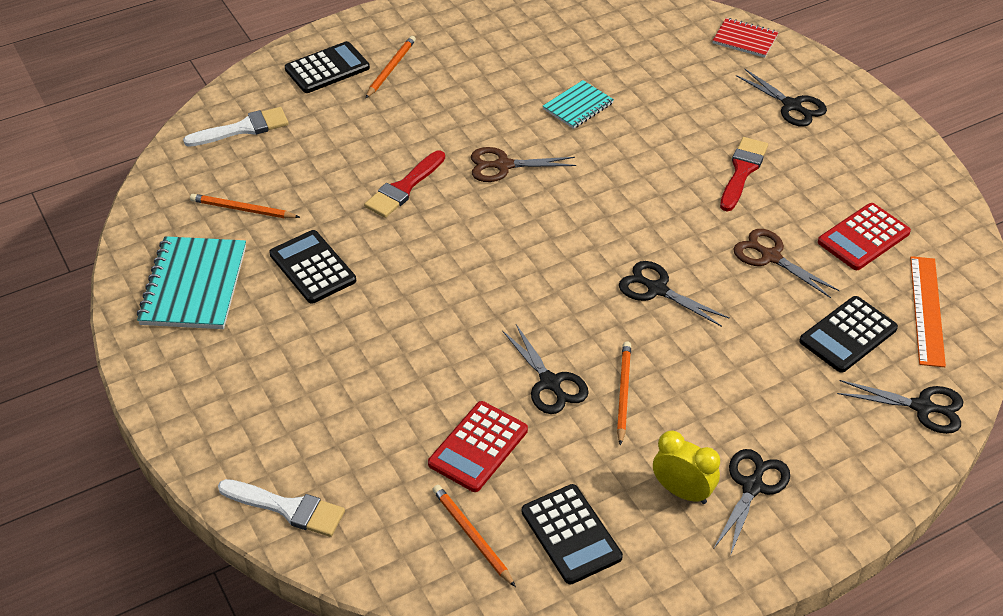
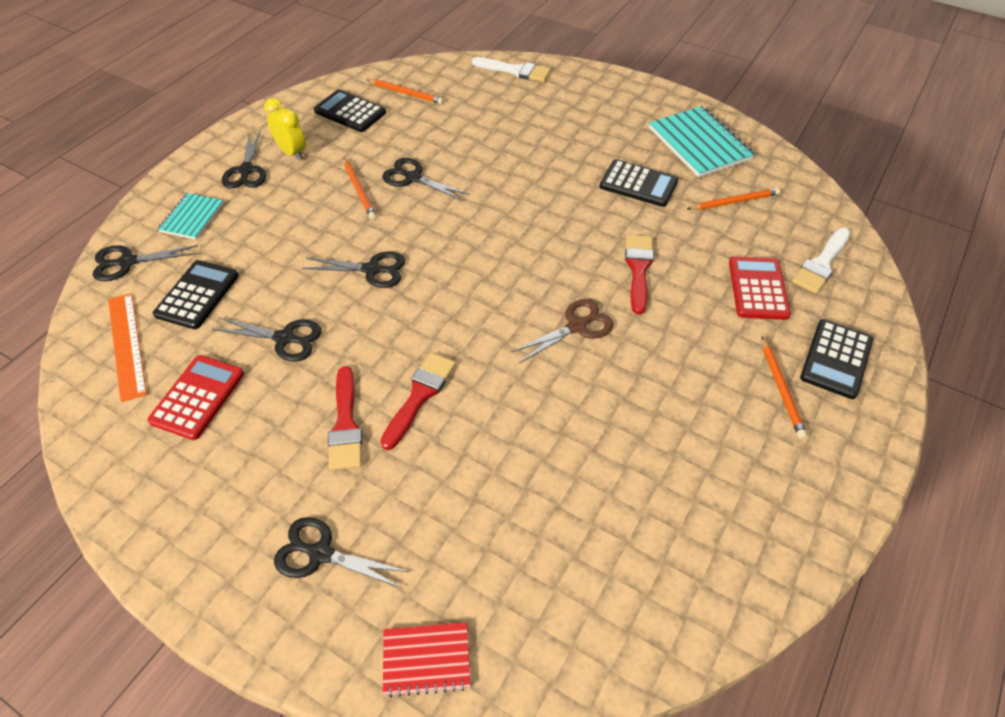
camera: 150 degrees right, 5 degrees up
(288, 508) = (515, 71): white brush -> white brush turned 150 degrees counterclockwise
(478, 447) = (434, 130): red calculator -> red calculator (758, 288)
(578, 106) = (560, 431): turquoise notebook -> turquoise notebook (192, 218)
(671, 168) = (420, 395): none -> red brush
(682, 492) = (292, 152): yellow clock -> yellow clock turned 135 degrees counterclockwise
(770, 257) = (284, 338): brown scissors -> black scissors

